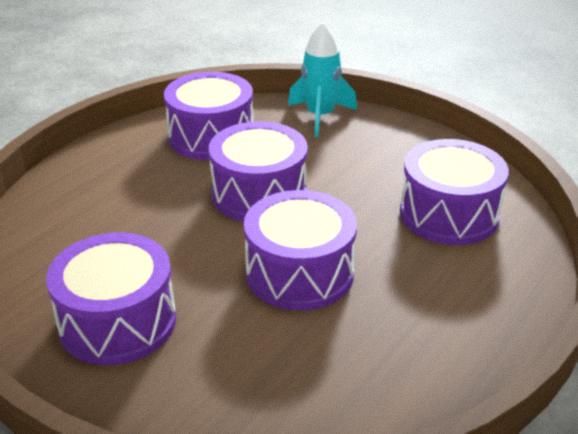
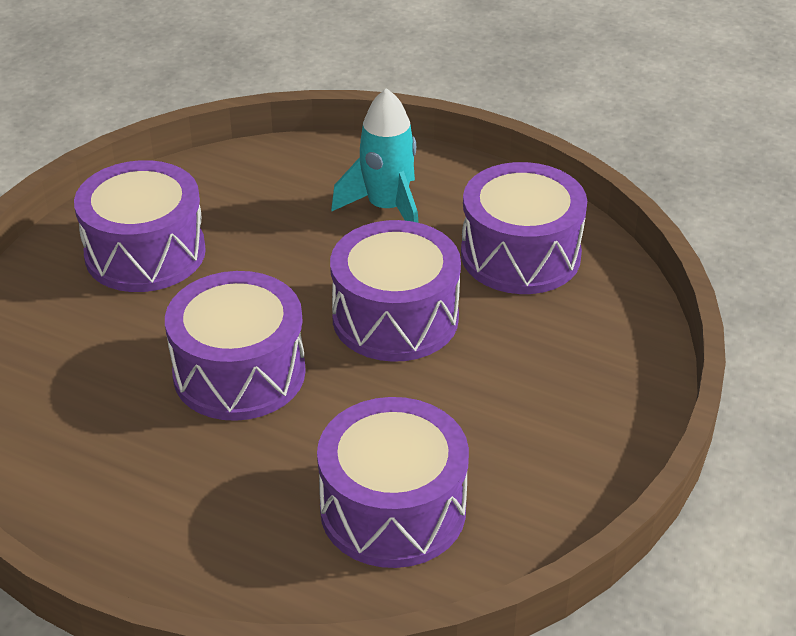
camera: 80 degrees right, 5 degrees up
(320, 116) = (620, 352): turquoise rocket -> turquoise rocket (387, 208)

